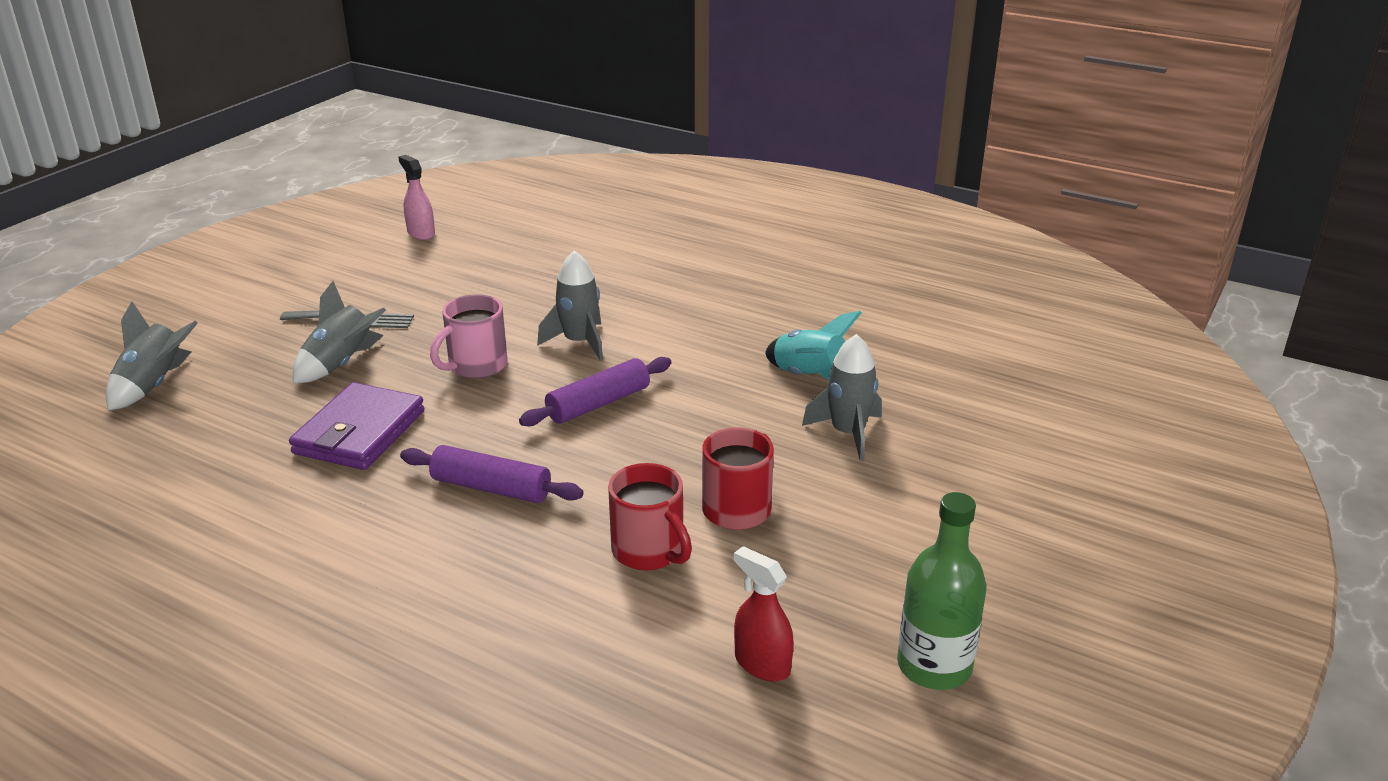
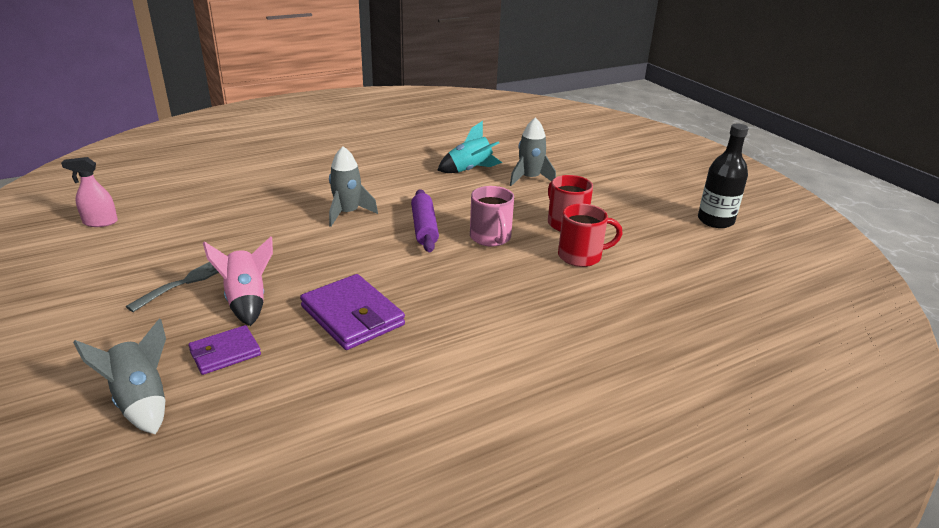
camera: 60 degrees left, 0 degrees up
(247, 391) = (225, 353): none -> purple wallet
(341, 364) = (247, 301): grey rocket -> pink rocket
(476, 366) = (326, 252): pink mug -> pink mug (491, 238)
(491, 488) = (475, 285): purple rolling pin -> none
(762, 664) = (691, 256): red spray bottle -> none
(934, 666) = (715, 220): green bottle -> black bottle

